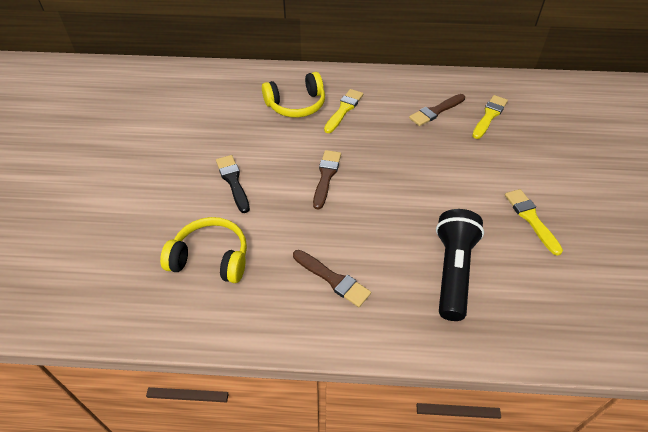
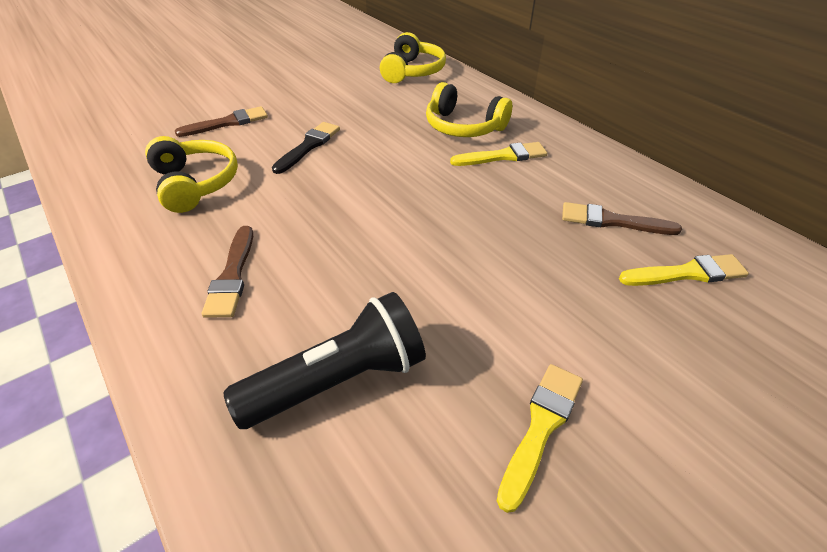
camera: 50 degrees right, 5 degrees down
(201, 84) = (412, 71): none -> yellow headphones
(326, 176) = (384, 195): brown brush -> brown brush (227, 123)

